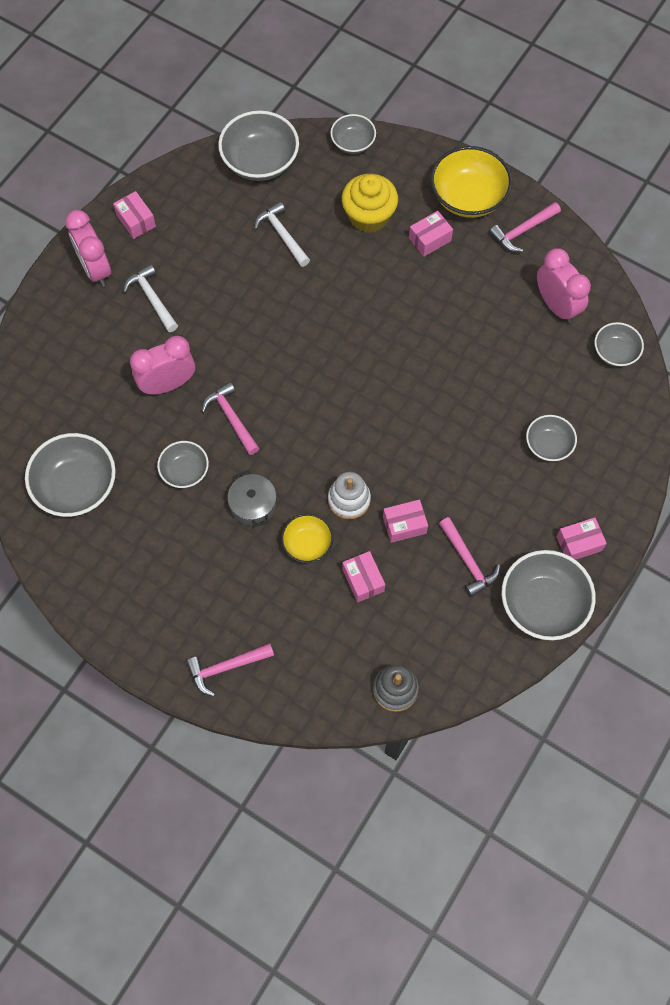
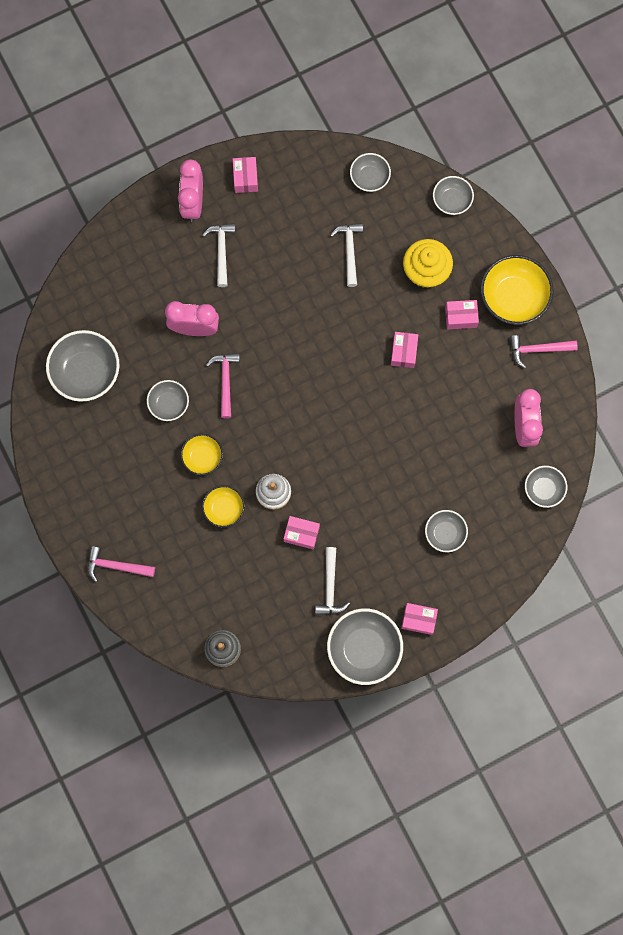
camera: 30 degrees right, 10 degrees up
(253, 505) = (202, 457): grey pot -> yellow bowl
(260, 161) = (369, 177): grey bowl -> grey bowl, size x0.58
(363, 580) = (247, 558): pink box -> pink box (403, 352)
(468, 561) = (330, 587): pink hammer -> white hammer

